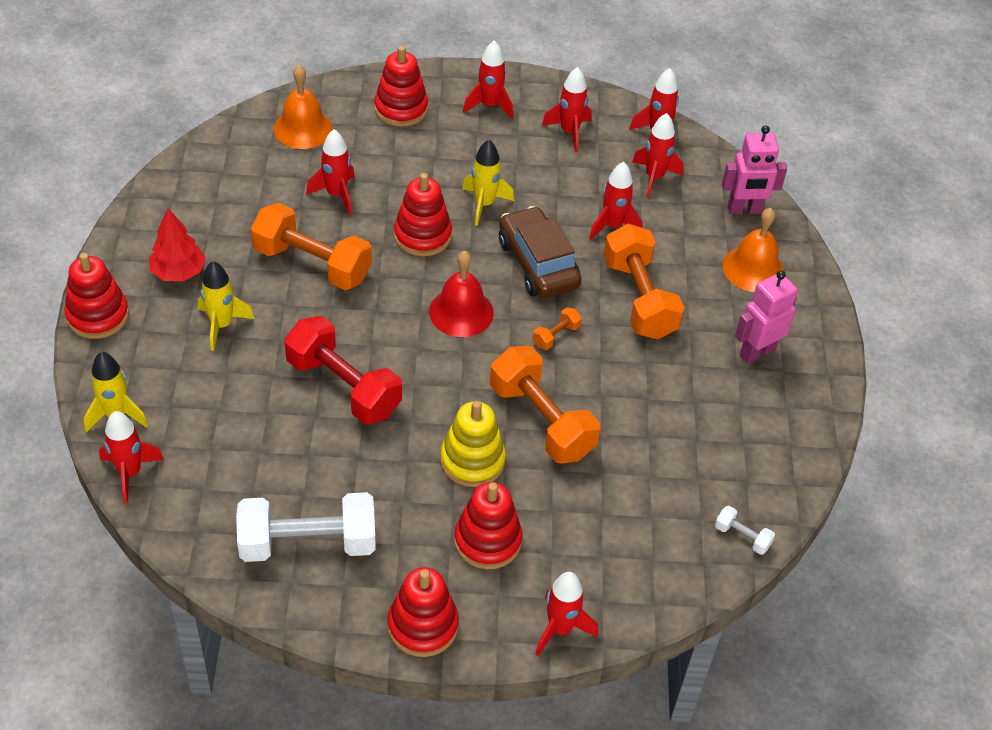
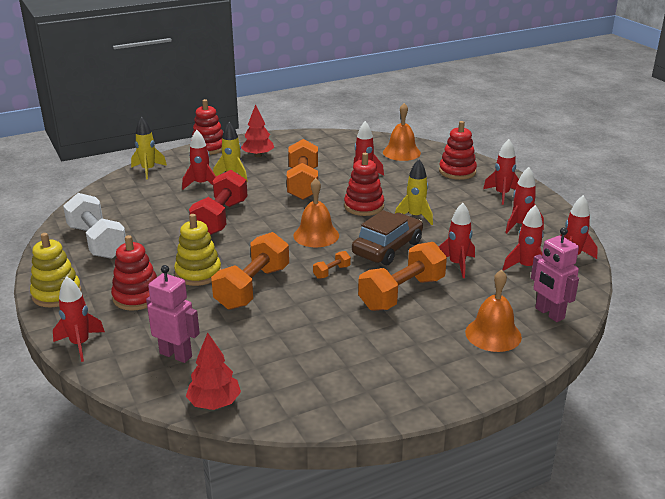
camera: 65 degrees right, 20 degrees down
(130, 473) = (113, 184): red rocket -> red rocket (201, 184)
(423, 626) = (56, 294): red stacking toy -> yellow stacking toy
(461, 312) = (316, 235): red bell -> orange bell
(556, 336) = (331, 272): orange dumbbell -> orange dumbbell turned 60 degrees counterclockwise
(742, 537) = (214, 403): white dumbbell -> red tree
(757, 352) = (408, 359): pink robot -> pink robot (176, 355)

